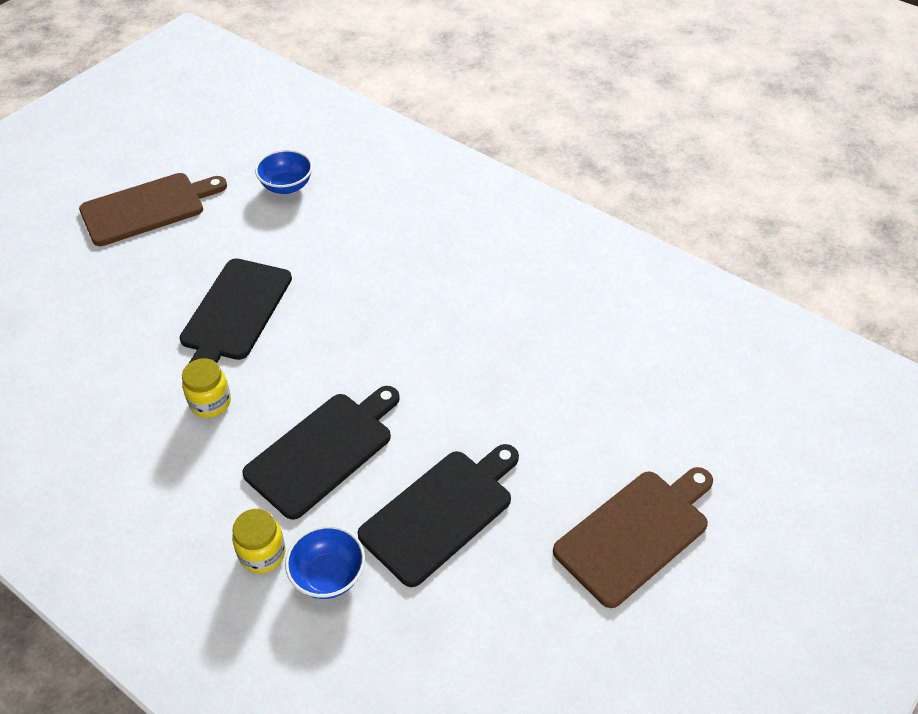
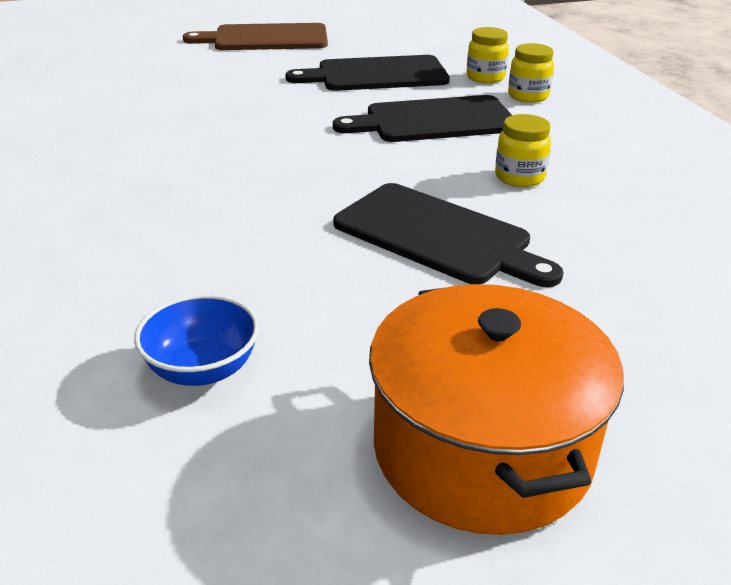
camera: 145 degrees left, 15 degrees down
(147, 208) = (482, 449): brown cutting board -> orange pot
(234, 313) = (437, 236): black cutting board -> black cutting board turned 75 degrees clockwise
(328, 575) = (485, 77): blue bowl -> yellow jar

